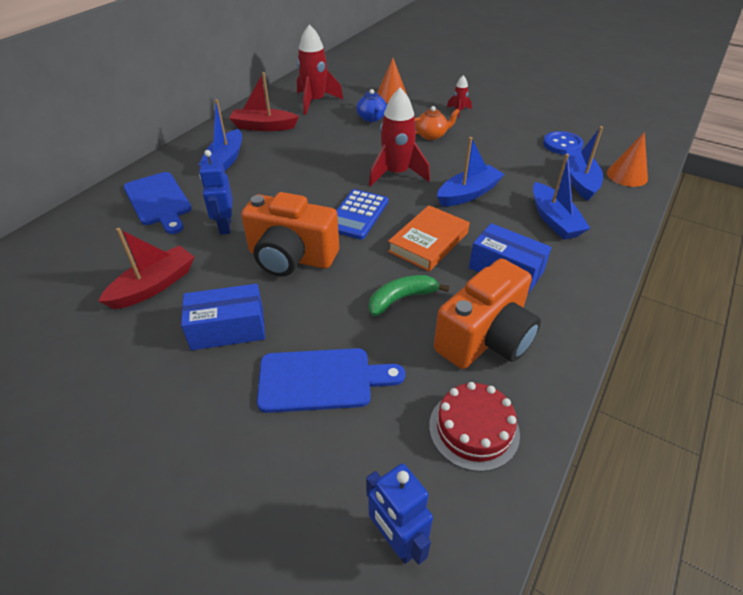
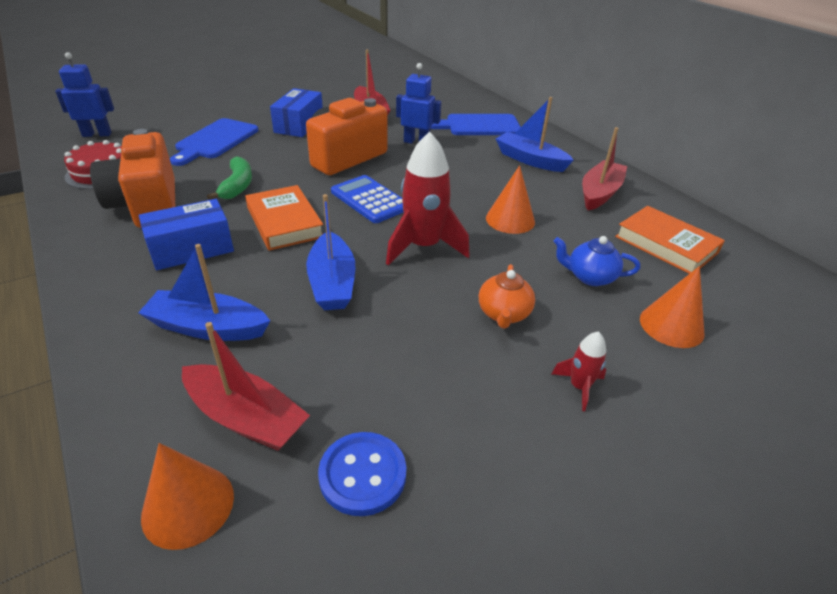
camera: 115 degrees right, 5 degrees down
(315, 102) = (666, 245): red rocket -> orange book
(331, 151) = (510, 220): none -> orange cone
(580, 180) = (246, 418): blue boat -> red boat

